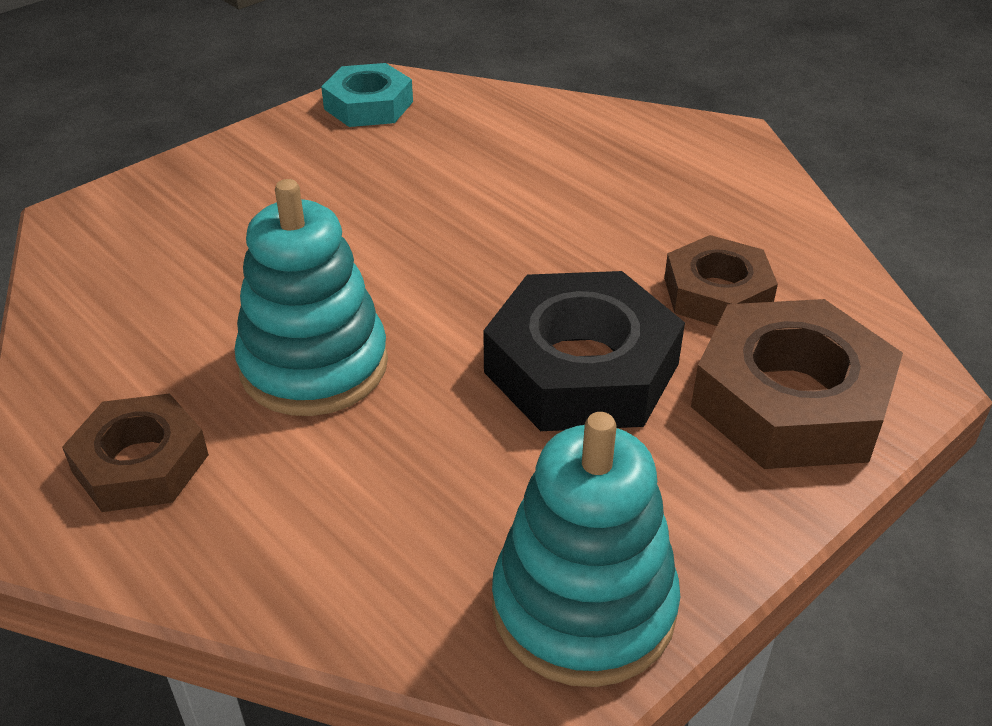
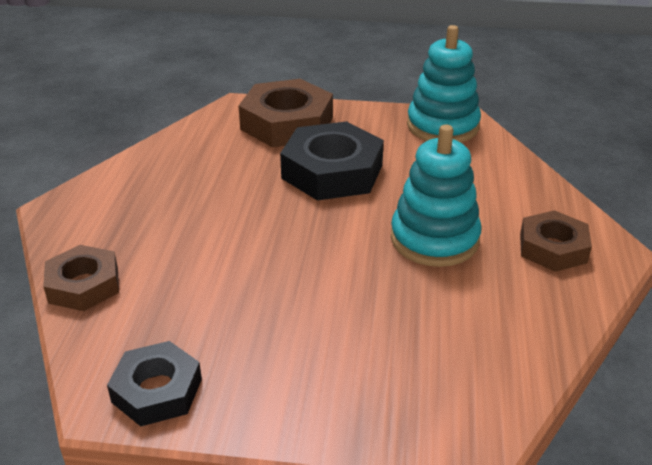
camera: 130 degrees left, 5 degrees down
(368, 105) = (157, 390): turquoise nut -> black nut
(717, 293) = (233, 160): brown nut -> brown nut (84, 285)

